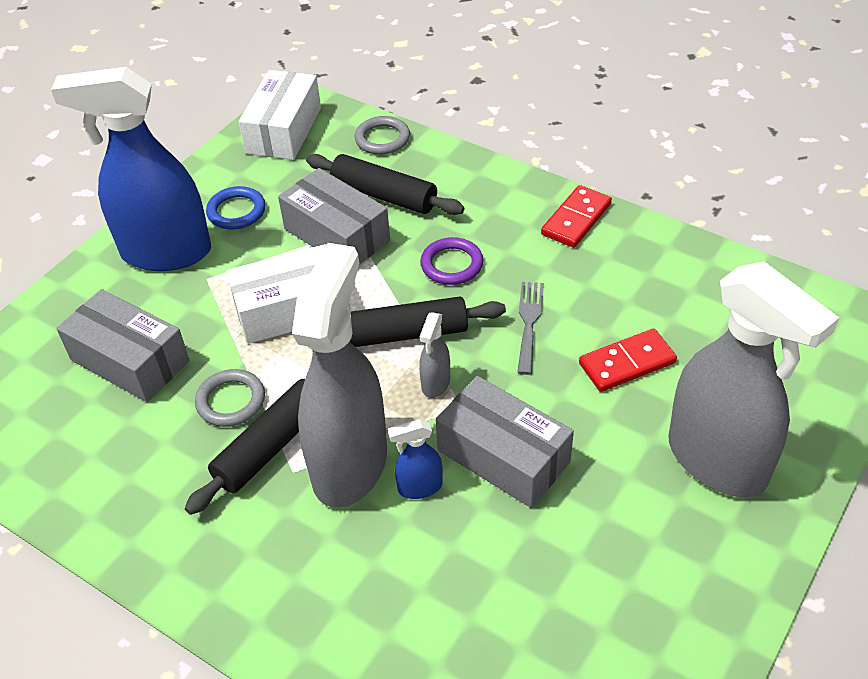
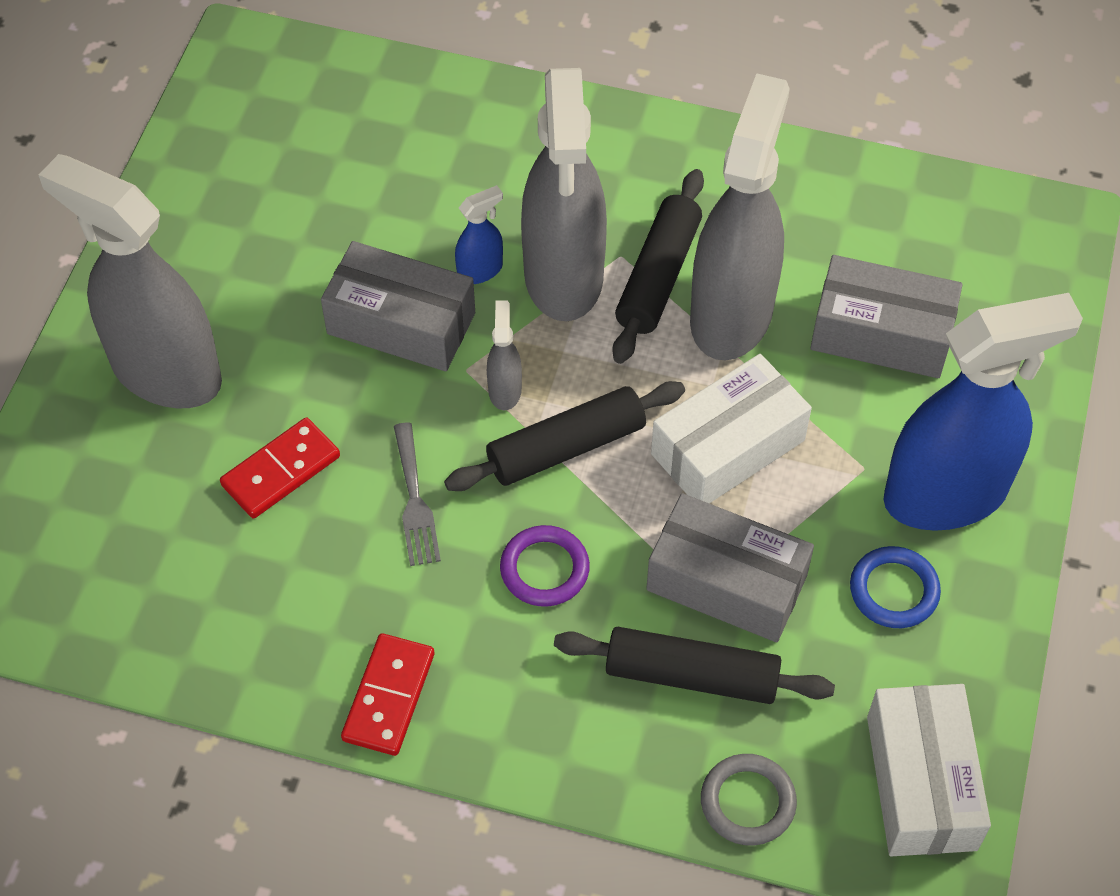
camera: 160 degrees right, 10 degrees up
(231, 401) = (731, 314): grey ring -> grey spray bottle

